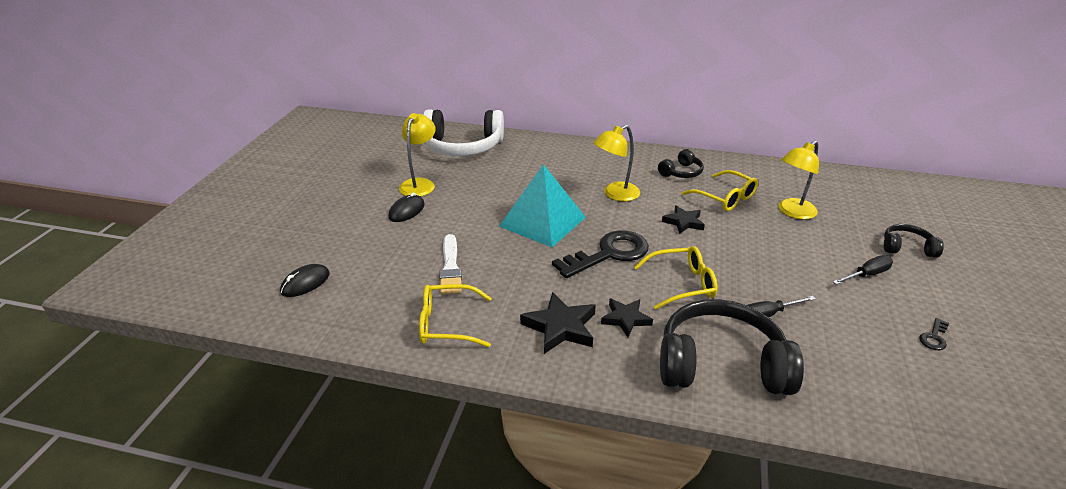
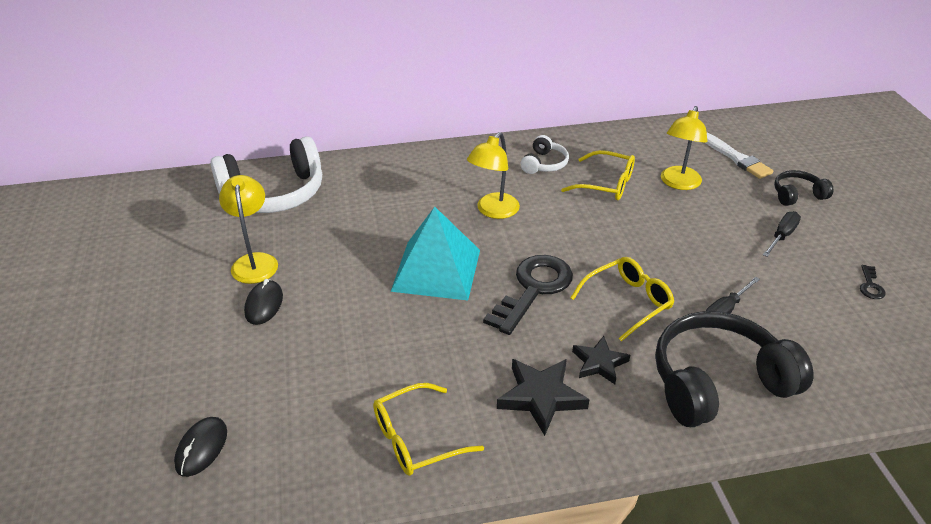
camera: 25 degrees left, 5 degrees up
(450, 267) = (370, 364): white brush -> white brush (736, 158)
(681, 172) = (544, 164): black headphones -> white headphones
(683, 222) = (584, 226): black star -> none

